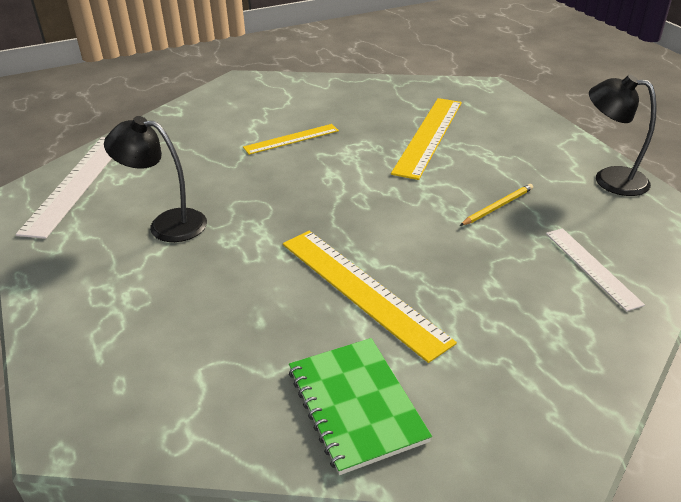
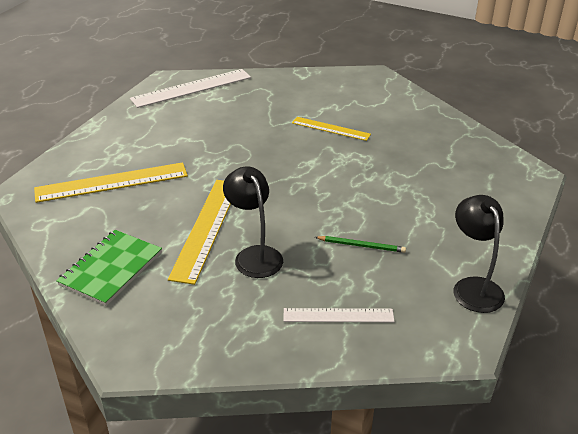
camera: 50 degrees right, 0 degrees up
(167, 224) = (190, 134): black lamp -> black lamp (254, 255)
(429, 136) = (414, 179): yellow ruler -> yellow ruler (112, 182)
(498, 206) = (361, 246): yellow pencil -> green pencil
(591, 267) = (338, 315): white ruler -> white ruler turned 60 degrees clockwise

